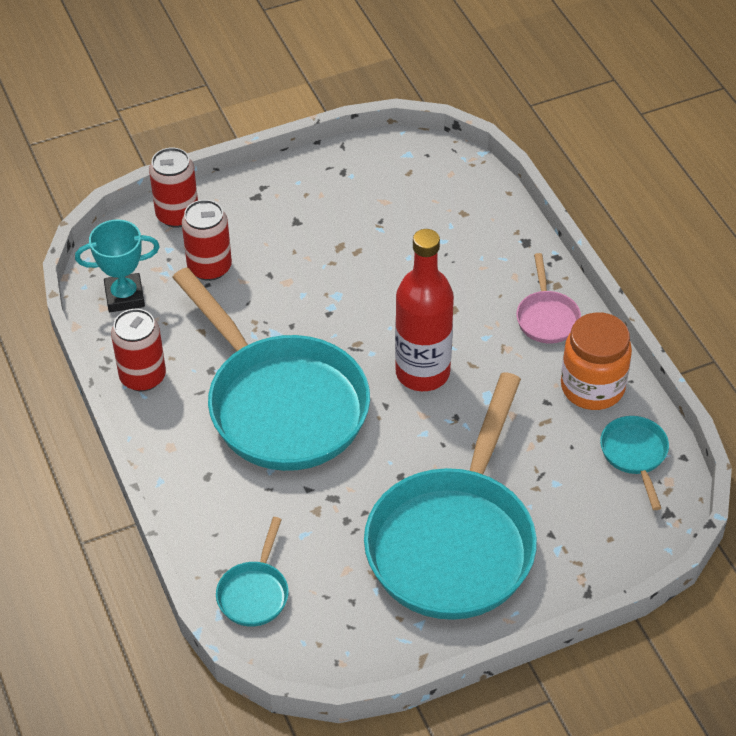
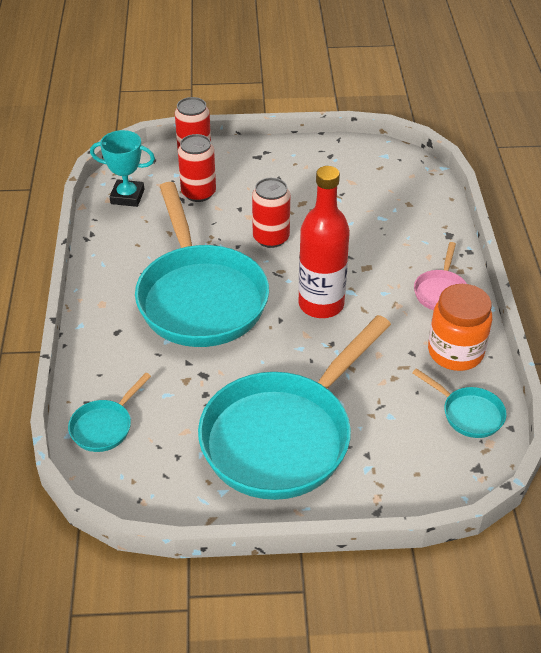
camera: 20 degrees right, 5 degrees down
(143, 377) = (109, 251): red can -> red can (271, 238)
(635, 455) = (468, 414): turquoise pan -> turquoise pan turned 120 degrees clockwise

